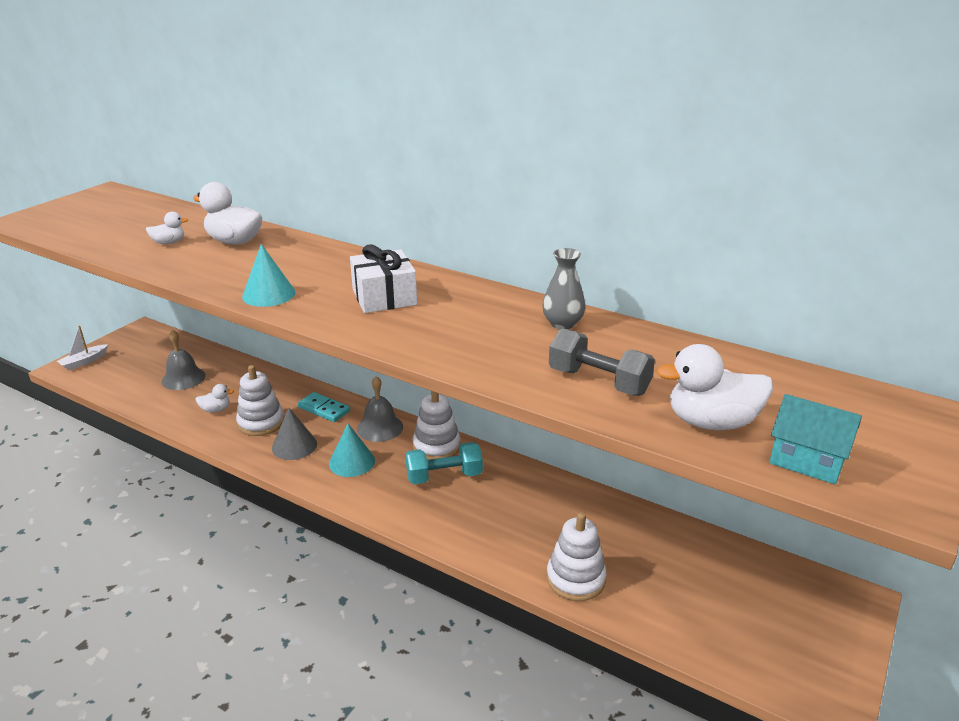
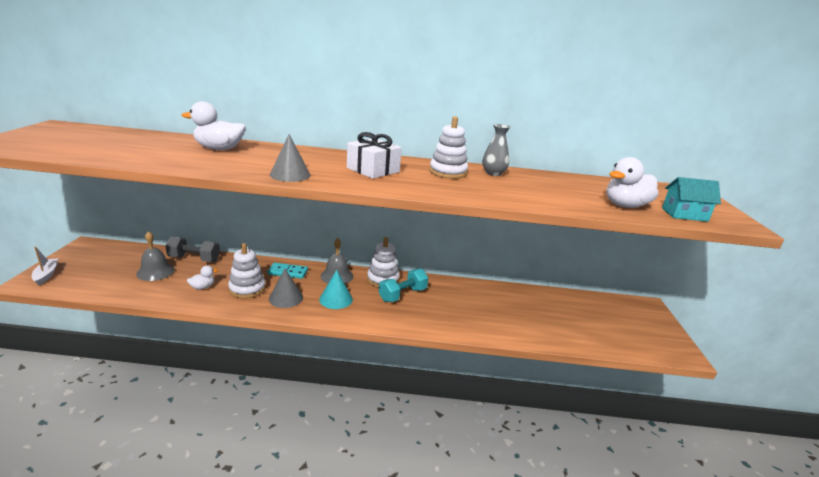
camera: 30 degrees left, 5 degrees down
(84, 362) = (46, 275): white boat -> white boat turned 150 degrees clockwise
(169, 243) = (163, 152): white duck -> none
(268, 294) = (290, 174): turquoise cone -> grey cone
(575, 579) = (524, 330): white stacking toy -> white stacking toy (448, 172)
(598, 381) = (550, 196): grey dumbbell -> grey dumbbell (194, 259)

